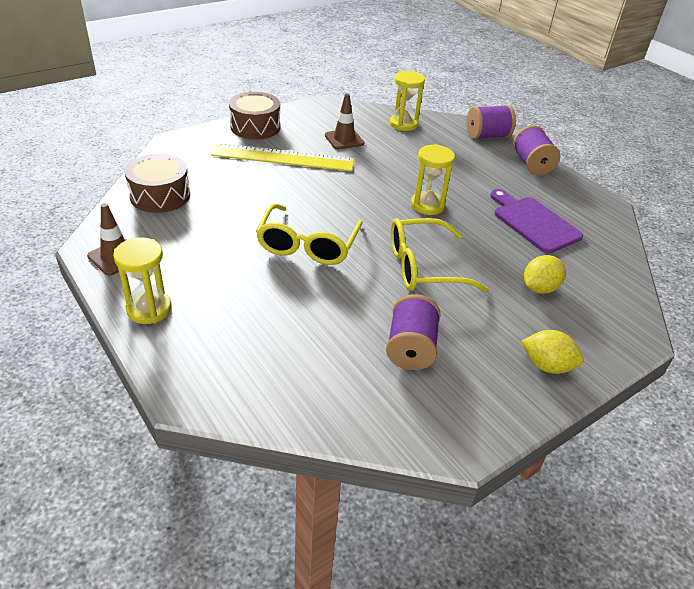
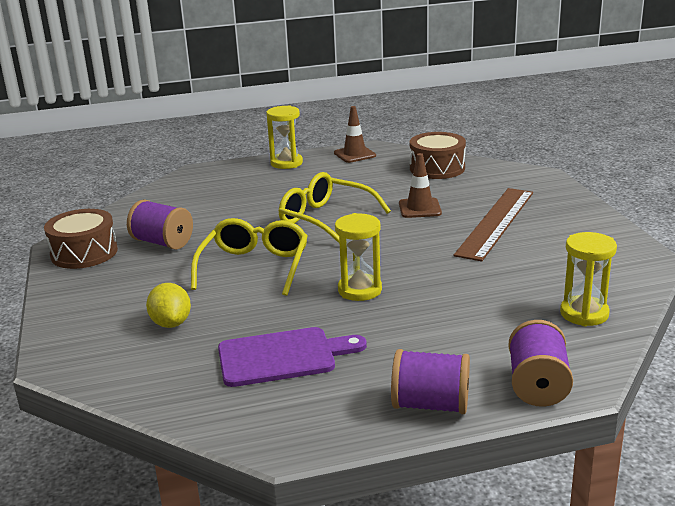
camera: 115 degrees right, 15 degrees down
(255, 127) = (575, 214): brown drum -> brown drum (84, 253)
(283, 157) = (496, 222): yellow ruler -> brown ruler
(344, 139) = (537, 262): brown traffic cone -> brown traffic cone (420, 208)
(547, 365) = (82, 297): yellow lemon -> none

